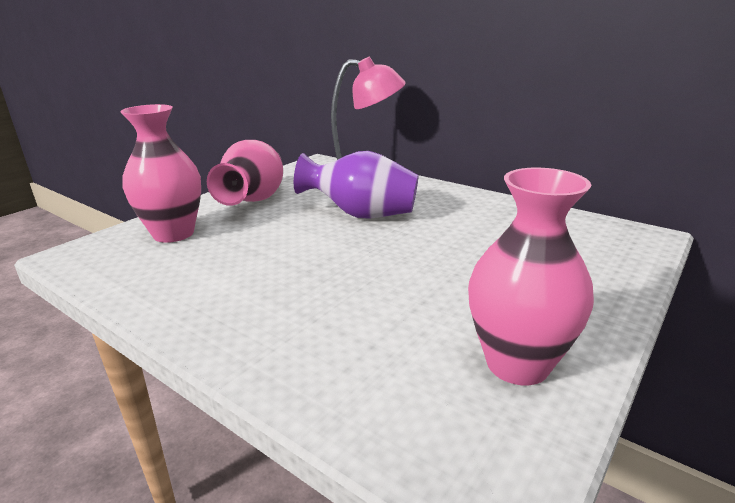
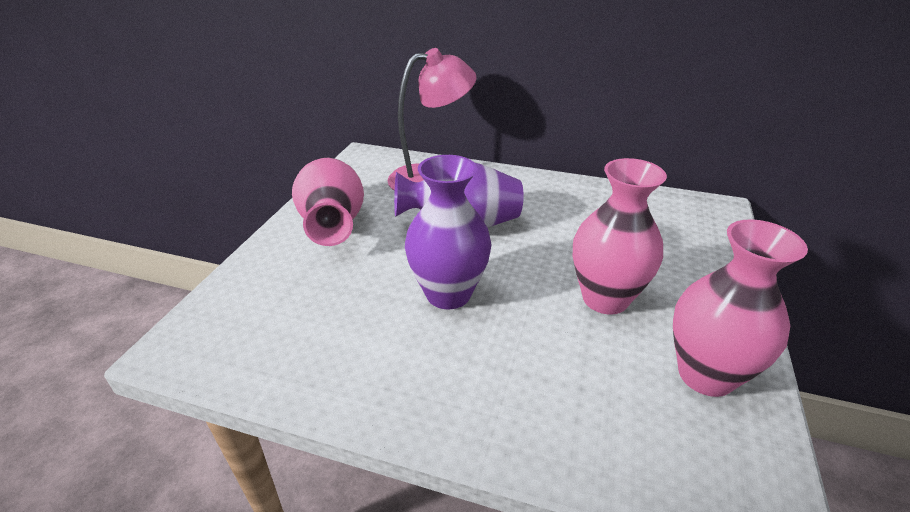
camera: 20 degrees left, 10 degrees up
(173, 234) = (277, 290): pink vase -> pink vase (605, 298)
(307, 257) = (448, 294): none -> purple vase

